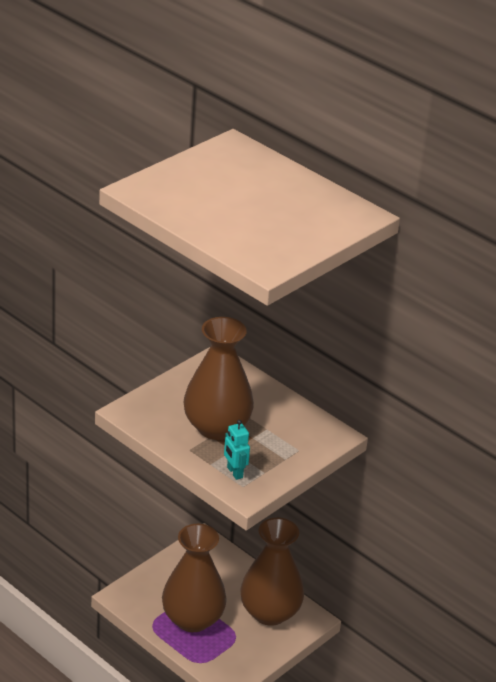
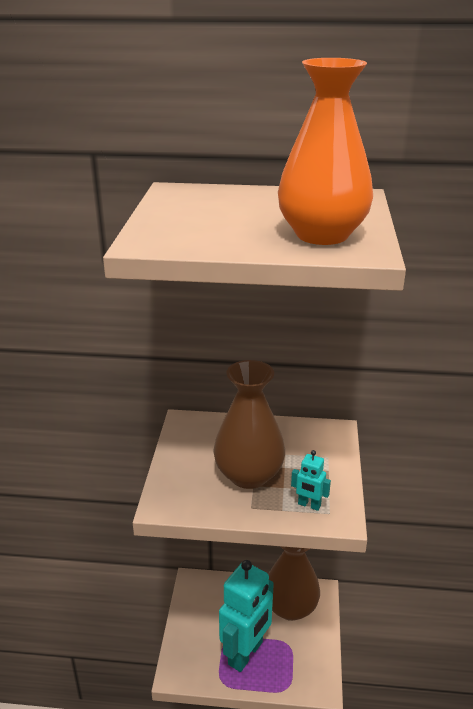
camera: 35 degrees left, 5 degrees down
(192, 619) = (246, 653): brown vase -> turquoise robot
(262, 238) = (322, 235): none -> orange vase

